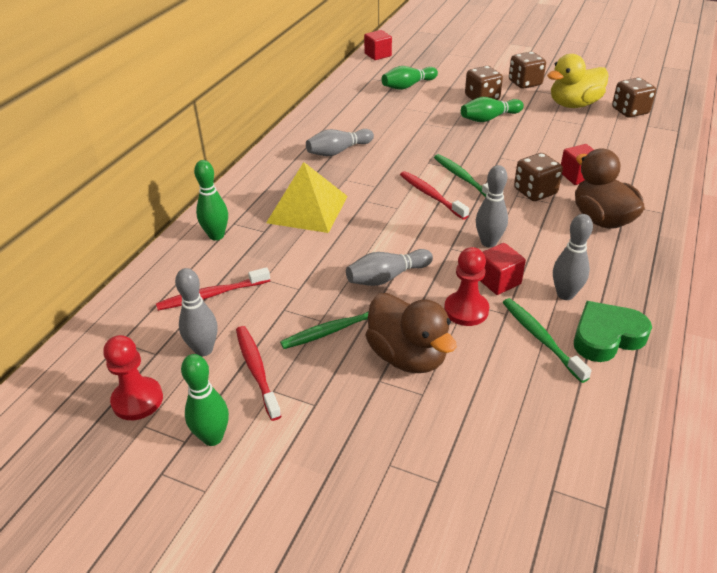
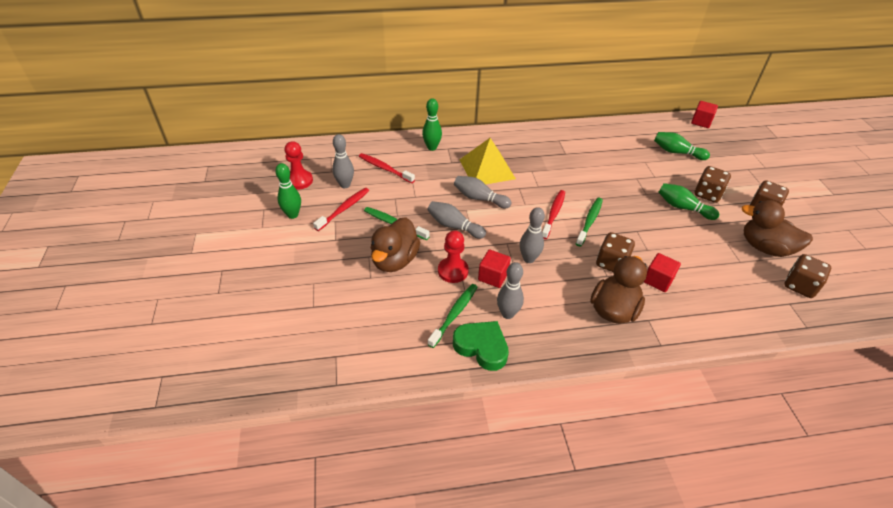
camera: 55 degrees right, 5 degrees up
(338, 151) = (558, 155): grey bowling pin -> grey bowling pin (479, 198)
(574, 105) = (765, 248): yellow duck -> brown duck

